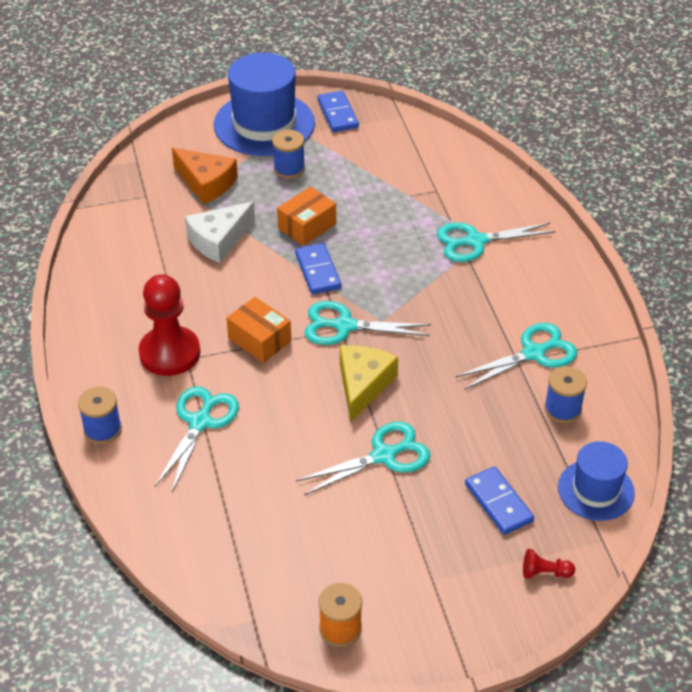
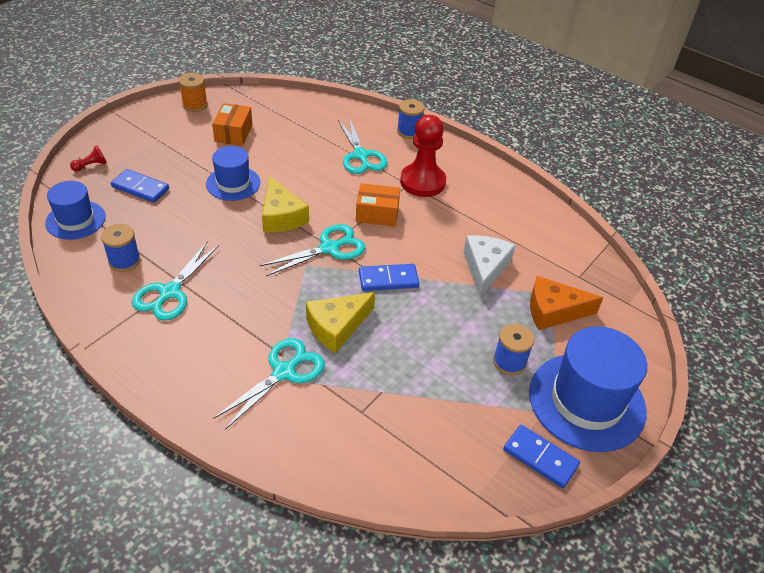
camera: 140 degrees right, 0 degrees up
(307, 226) = (435, 313): orange box -> orange box (233, 133)
(317, 271) = (388, 279): blue domino -> blue domino turned 45 degrees counterclockwise
(384, 456) = (233, 183): turquoise scissors -> blue hat
(402, 254) = (337, 327): none -> yellow cheese

